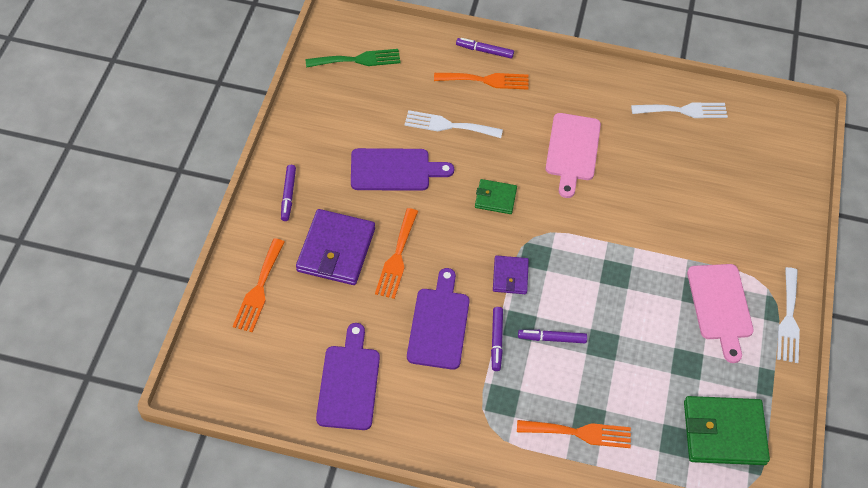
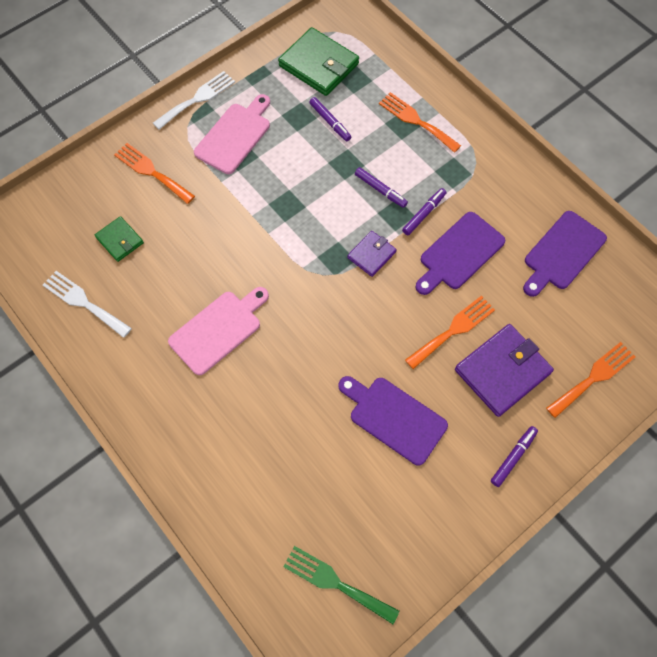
camera: 140 degrees left, 10 degrees up
(448, 125) = (306, 433): white fork -> none
(484, 51) = (197, 499): purple marker -> purple marker (330, 122)
(486, 80) = (227, 460): orange fork -> orange fork (151, 172)
(495, 198) = (326, 329): green wallet -> green wallet (120, 240)

